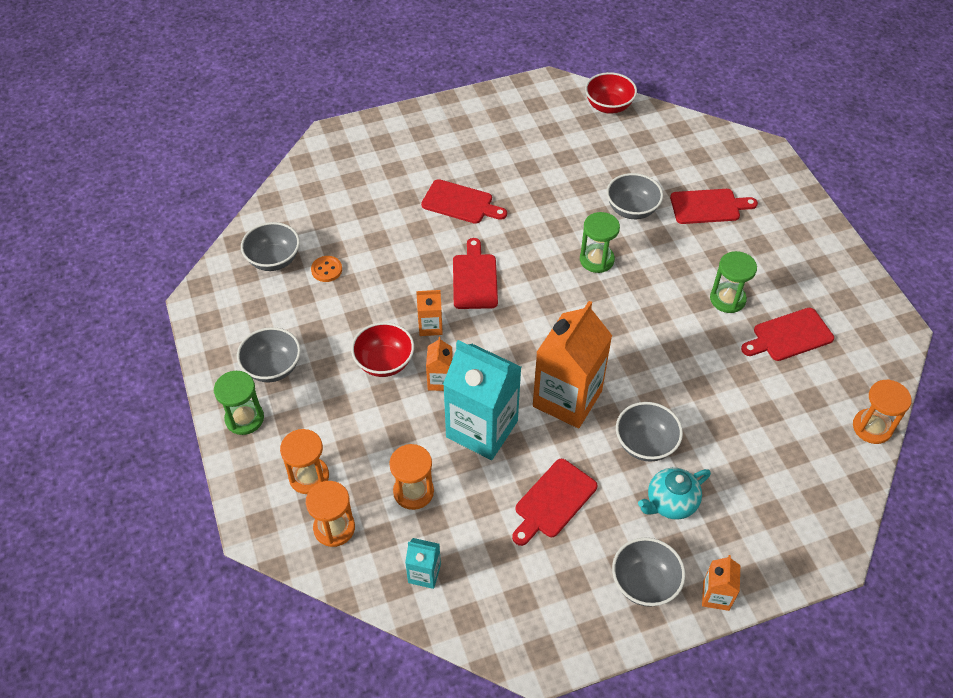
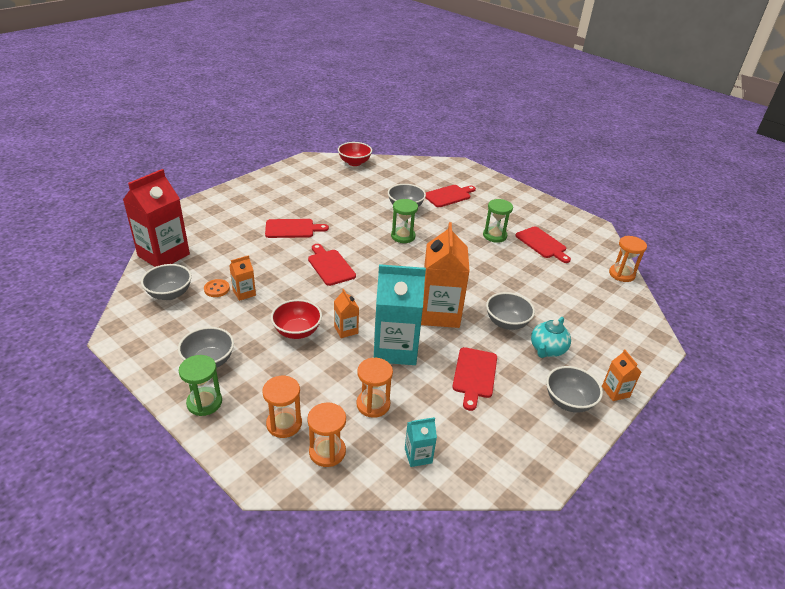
camera: 30 degrees left, 15 degrees down
(292, 199) = (163, 255): none -> red carton
(430, 326) = (317, 300): orange carton -> orange carton (244, 293)
(789, 336) = (542, 244): red cutting board -> red cutting board turned 75 degrees counterclockwise

